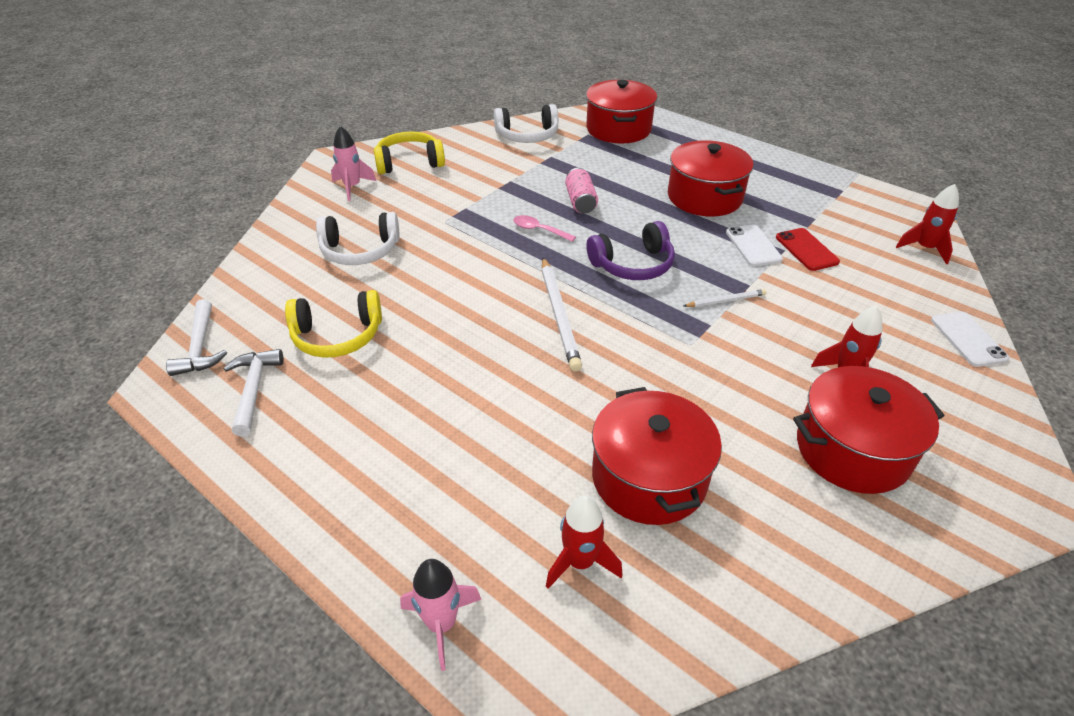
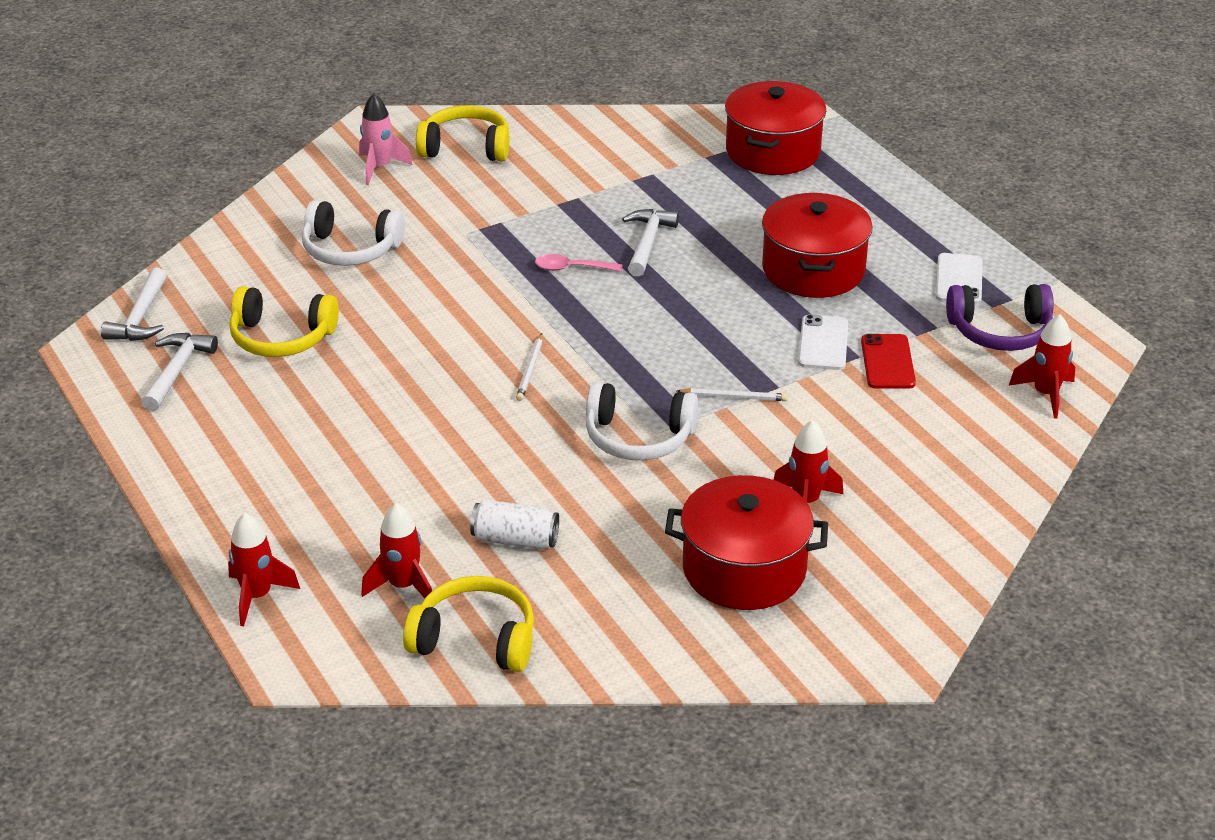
camera: 20 degrees right, 5 degrees down
(441, 624) = (257, 596): pink rocket -> red rocket
(527, 136) = (641, 138): white headphones -> white headphones (638, 437)
(539, 230) = (572, 268): pink spoon -> pink spoon turned 45 degrees counterclockwise
(559, 315) = (530, 369): white pencil -> white pencil, size x0.53
(580, 201) = (648, 243): pink can -> white hammer
(633, 265) = (655, 333): purple headphones -> purple headphones (1000, 332)
(649, 477) = (515, 539): red pot -> white can
(685, 604) = (475, 639): none -> yellow headphones
(968, 339) = (988, 503): white phone -> white phone (959, 279)

